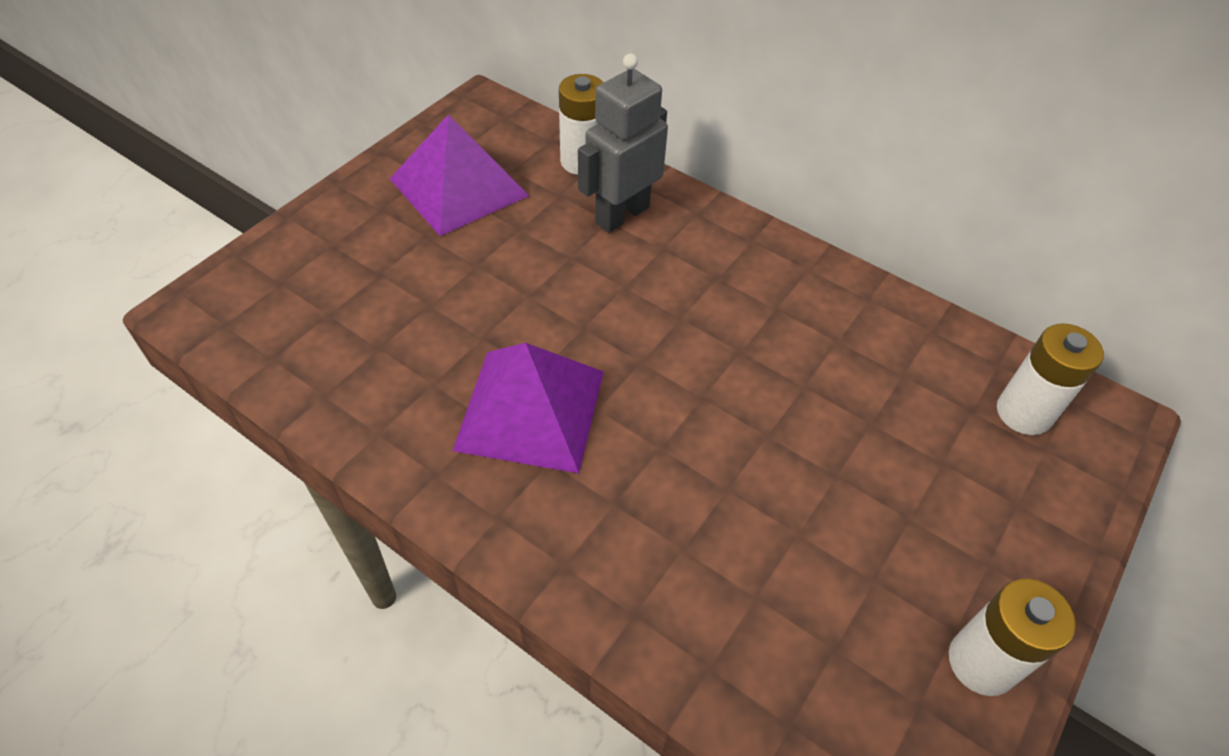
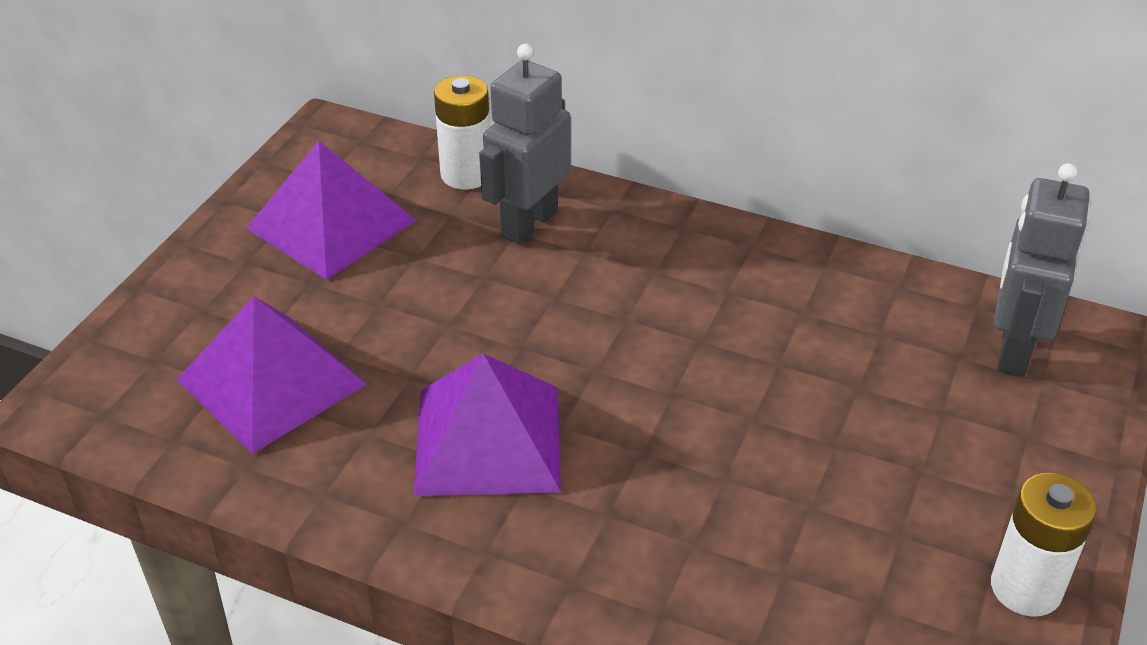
camera: 10 degrees left, 10 degrees down
(367, 320) = (271, 381): none -> purple pyramid
(1023, 413) = (1013, 349): white battery -> grey robot

